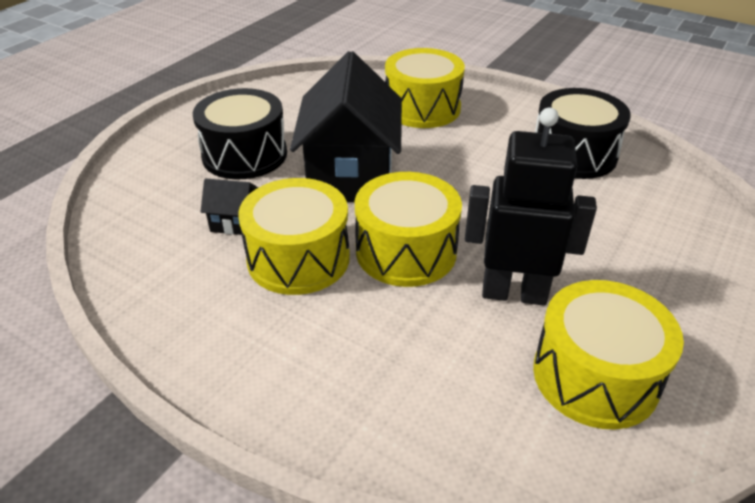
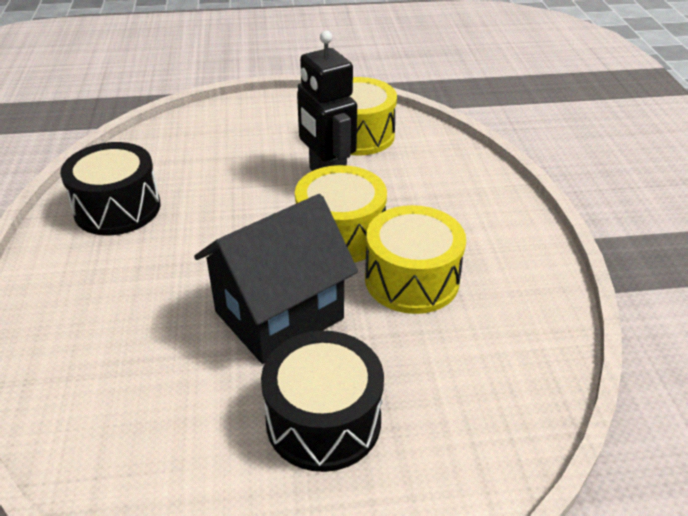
camera: 130 degrees left, 0 degrees up
(234, 222) = (421, 344): black house -> none
(422, 108) = (94, 337): yellow drum -> none

